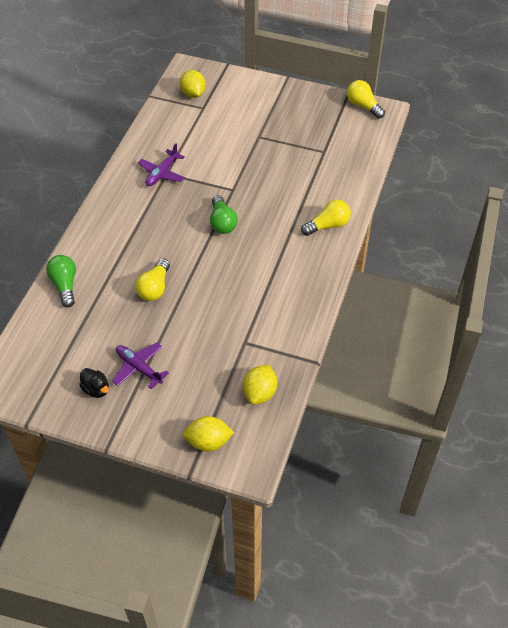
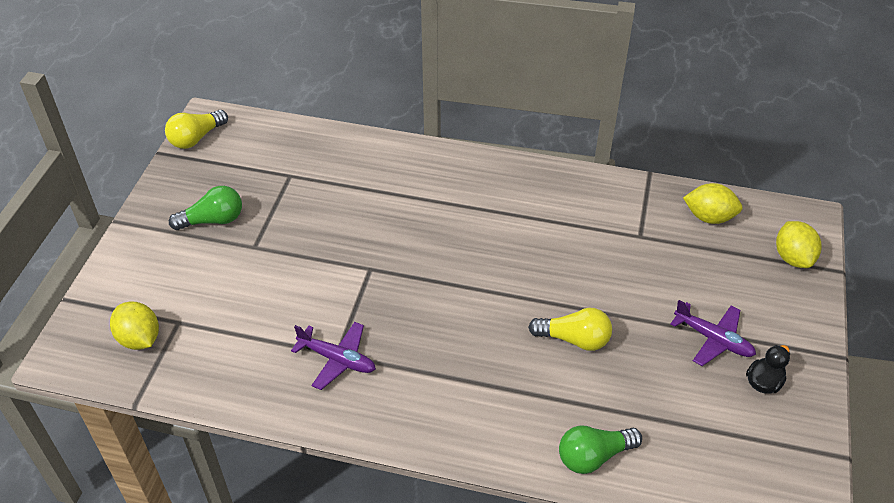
camera: 95 degrees left, 5 degrees down
(139, 368) = (713, 339): purple plane -> purple plane turned 90 degrees counterclockwise
(193, 94) = (139, 339): yellow lemon -> yellow lemon turned 75 degrees clockwise
(222, 222) = (438, 274): green light bulb -> green light bulb (213, 220)
(328, 225) = (432, 167): yellow light bulb -> none

